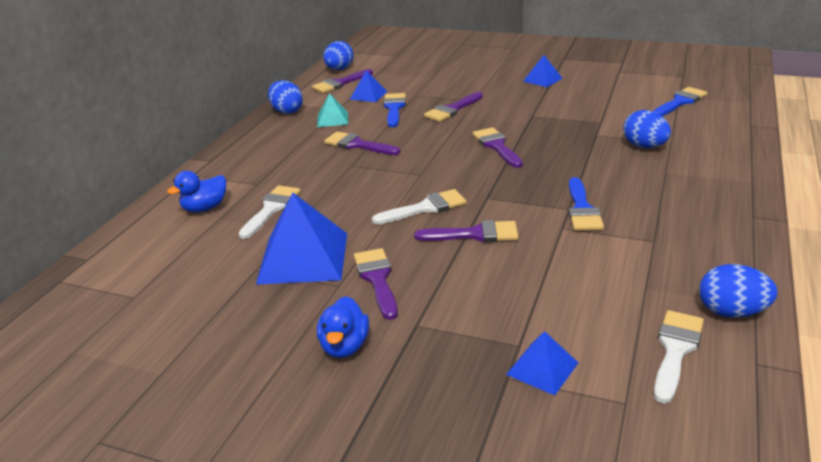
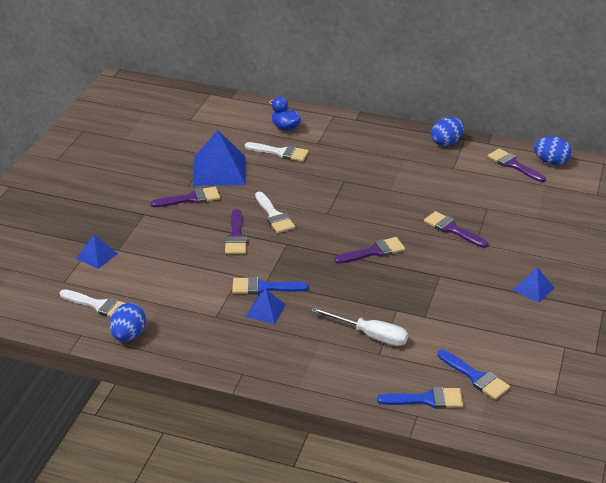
camera: 85 degrees right, 5 degrees up
(332, 119) = (430, 166): turquoise pyramid -> none
(344, 346) = (131, 191): blue duck -> none
(357, 145) = (379, 182): purple brush -> none
(368, 95) = (485, 182): blue pyramid -> blue pyramid (265, 310)
(394, 108) = (454, 197): blue brush -> blue brush (427, 399)
(644, 146) = (370, 335): blue egg -> white screwdriver

